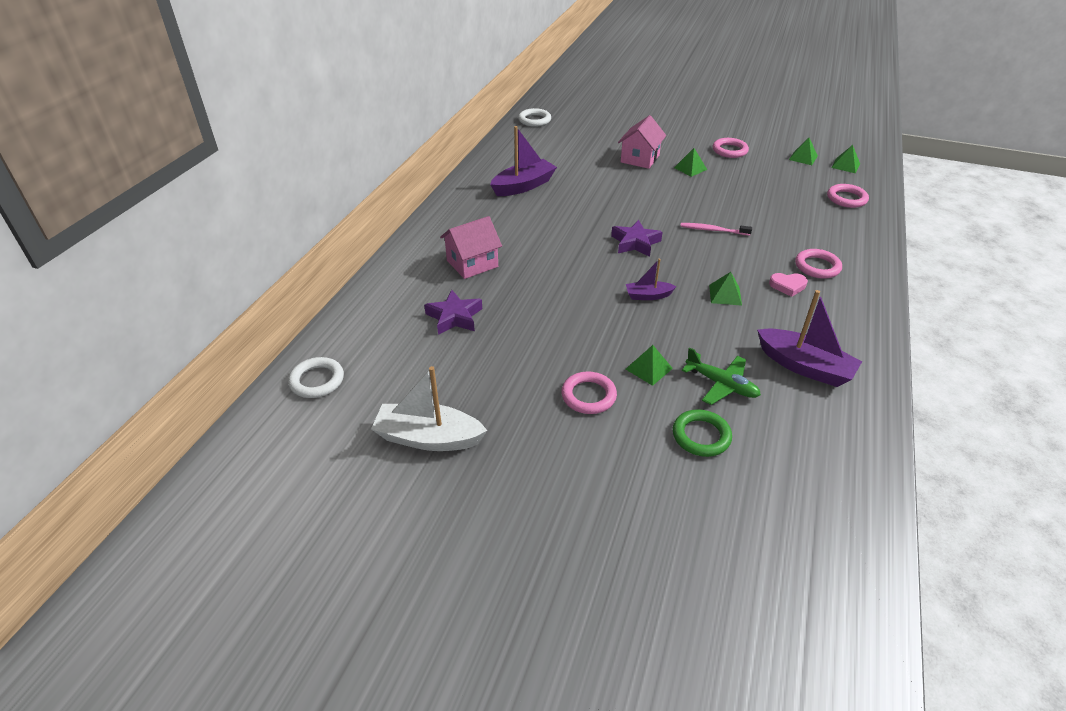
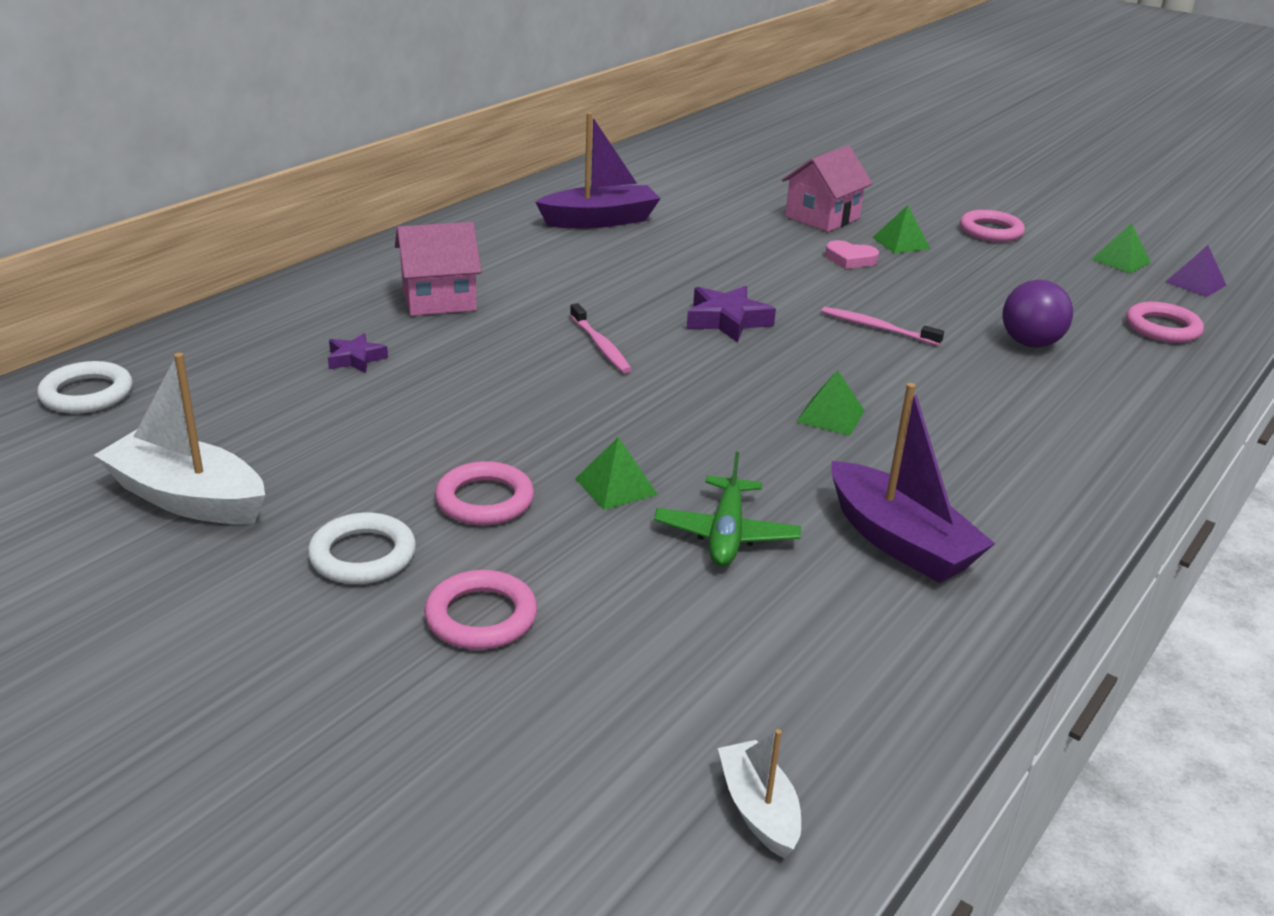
camera: 15 degrees right, 10 degrees down
(454, 317) = (355, 359): purple star -> purple star, size x0.62
(534, 120) = (685, 145): white ring -> white ring (363, 555)
(581, 276) = (600, 346): none -> pink toothbrush
(648, 296) = (693, 392): purple boat -> none
(701, 436) = (633, 596): green ring -> none
(721, 384) = (726, 534): green plane -> green plane turned 45 degrees clockwise
(787, 286) = (956, 425): pink heart -> pink heart (850, 259)
(791, 223) = (1030, 343): none -> purple ball
(817, 267) = (1032, 410): pink ring -> pink ring (481, 617)
(836, 544) = (758, 809): none -> white boat
(845, 165) = (1195, 283): green pyramid -> purple pyramid

